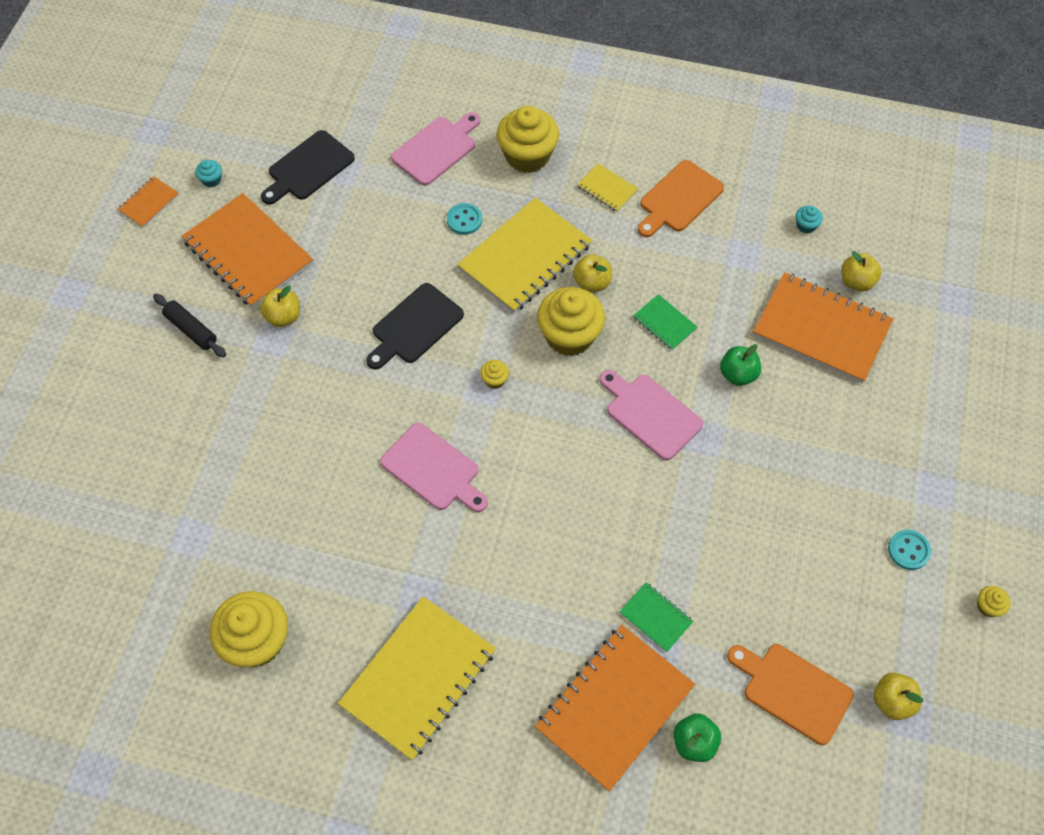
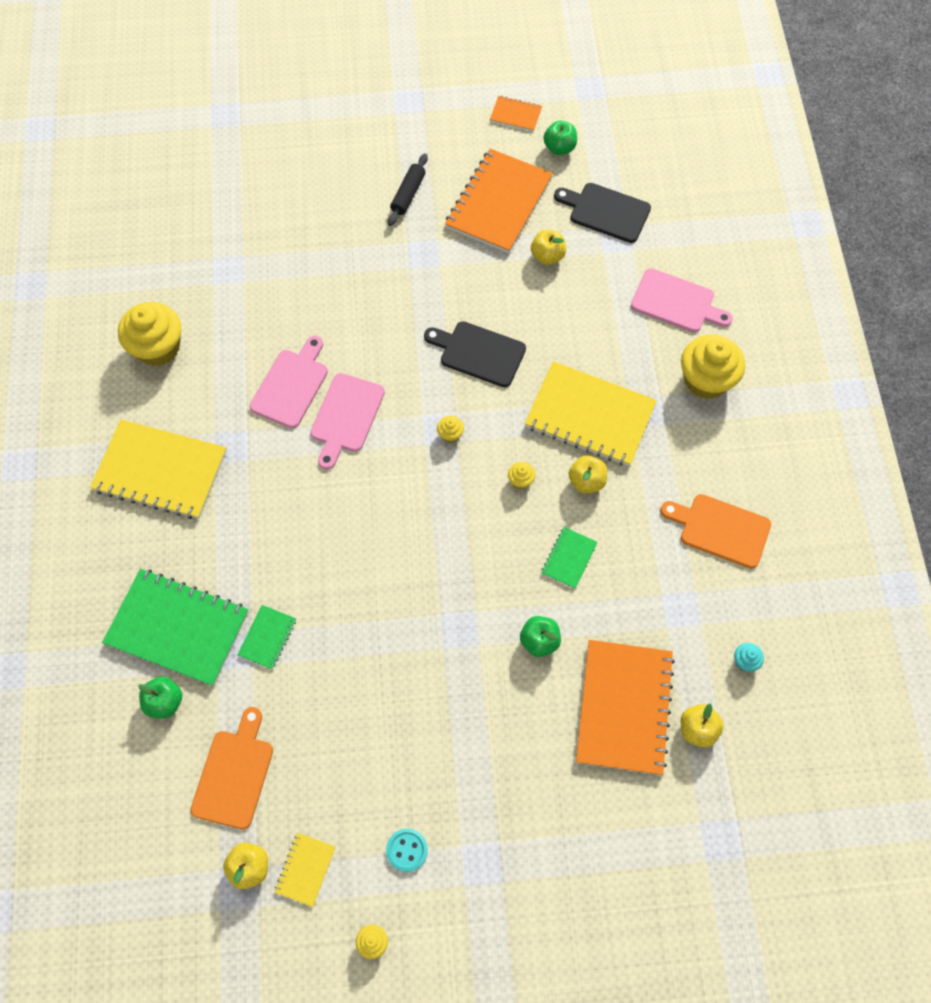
camera: 70 degrees right, 5 degrees up
(211, 180) = (559, 148): turquoise cupcake -> green apple
(283, 316) = (447, 253): yellow apple -> yellow apple (547, 256)
(464, 220) = (608, 352): turquoise button -> none
(569, 336) = (520, 480): yellow cupcake -> yellow cupcake, size x0.42
(607, 189) = (701, 461): yellow notebook -> yellow notebook (305, 869)
(615, 707) = (177, 628): orange notebook -> green notebook
(650, 414) = (466, 574): pink cutting board -> pink cutting board (291, 385)

